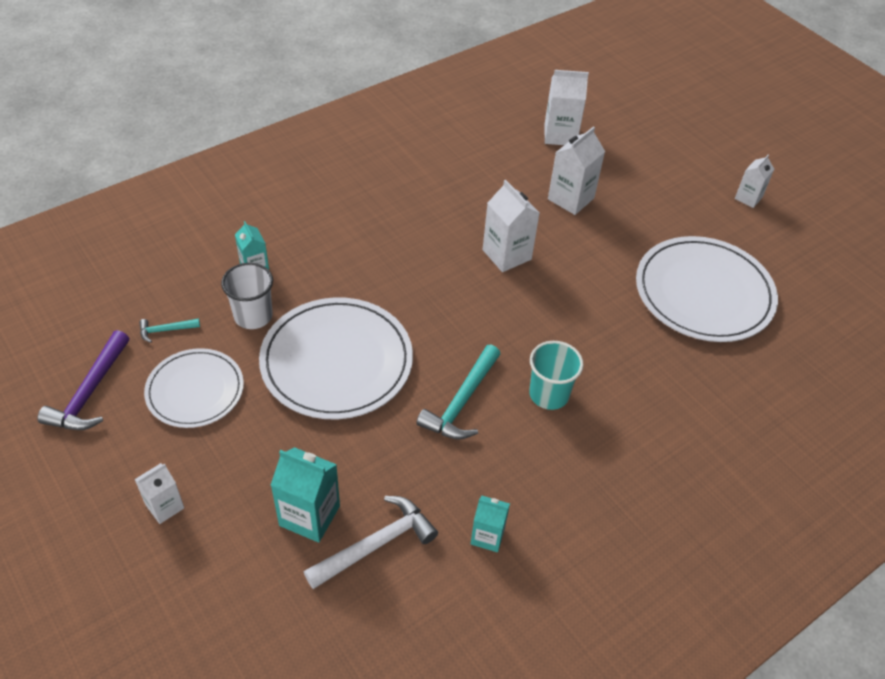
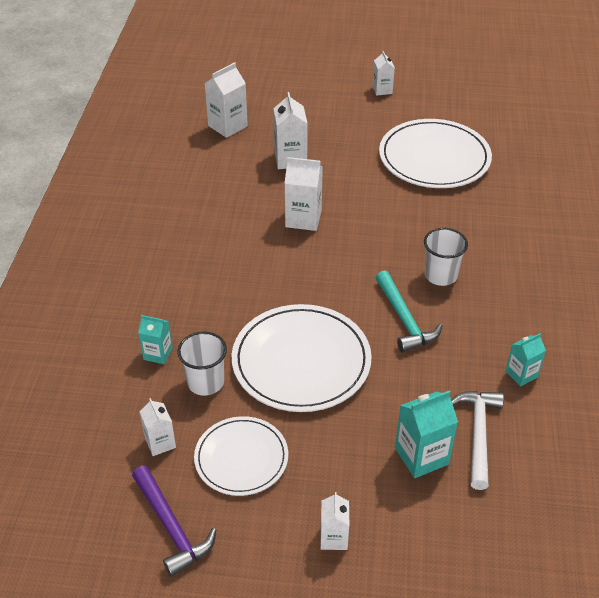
camera: 45 degrees left, 5 degrees down
(166, 330) = (160, 443): turquoise hammer -> white carton
(549, 394) = (440, 275): turquoise cup -> white cup

